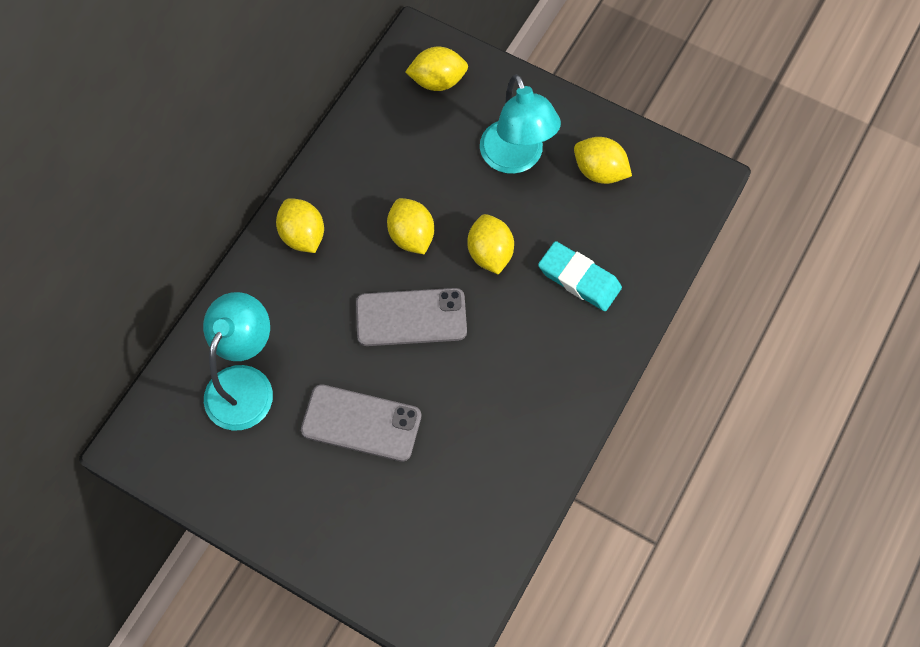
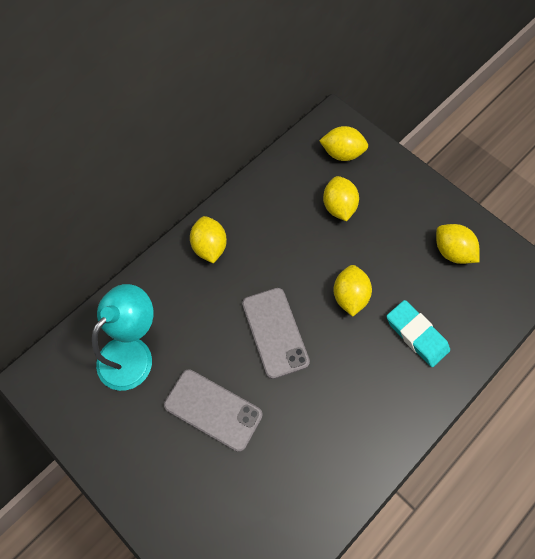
camera: 15 degrees right, 0 degrees up
(411, 236) = (292, 267): yellow lemon -> yellow lemon (339, 207)
(411, 317) = (275, 332): grey phone -> grey phone turned 60 degrees clockwise
(516, 159) = (388, 226): turquoise lamp -> none

